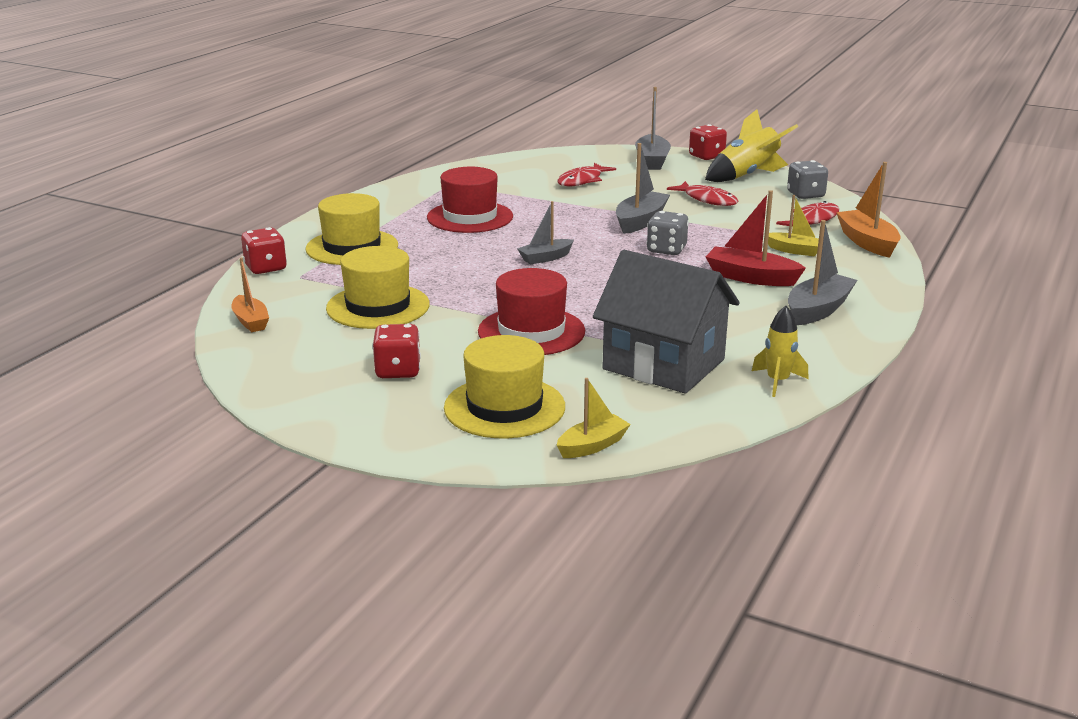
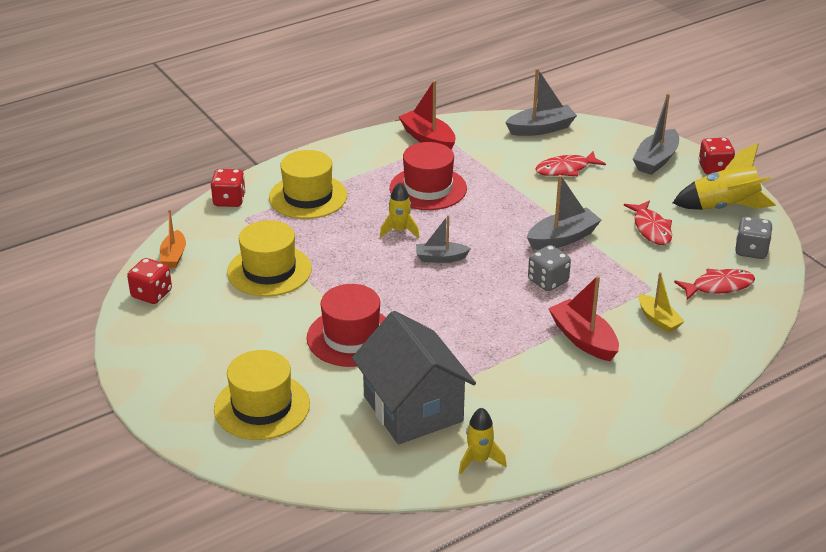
camera: 30 degrees right, 10 degrees up
(398, 371) = (225, 343): red dice -> red dice (151, 294)
(426, 187) = (428, 139): none -> red boat
(480, 249) = (399, 231): none -> yellow rocket
(592, 446) = (285, 467): yellow boat -> none
(818, 310) = (598, 397): grey boat -> grey boat (541, 128)
(867, 242) = (737, 332): orange boat -> none

